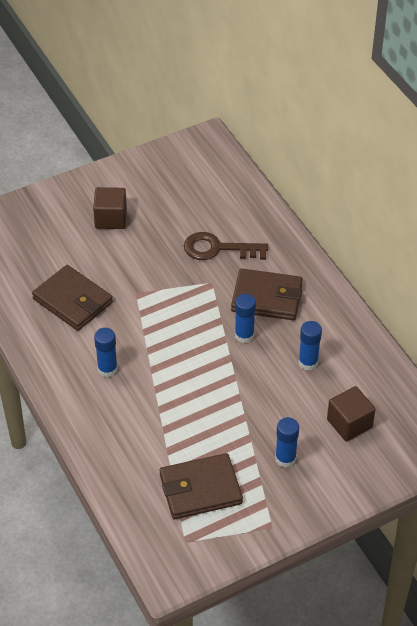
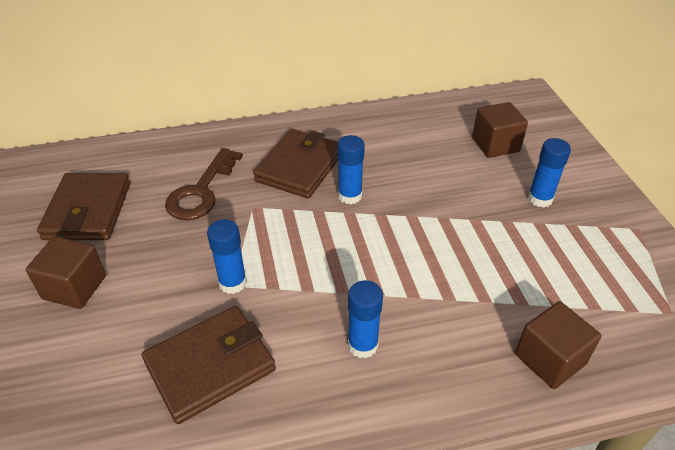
camera: 75 degrees left, 5 degrees down
(123, 468) = (550, 359): none -> brown cube
(200, 489) = (585, 281): brown wallet -> brown wallet (88, 211)
(308, 362) = (406, 156): blue glue stick -> blue glue stick (232, 283)

